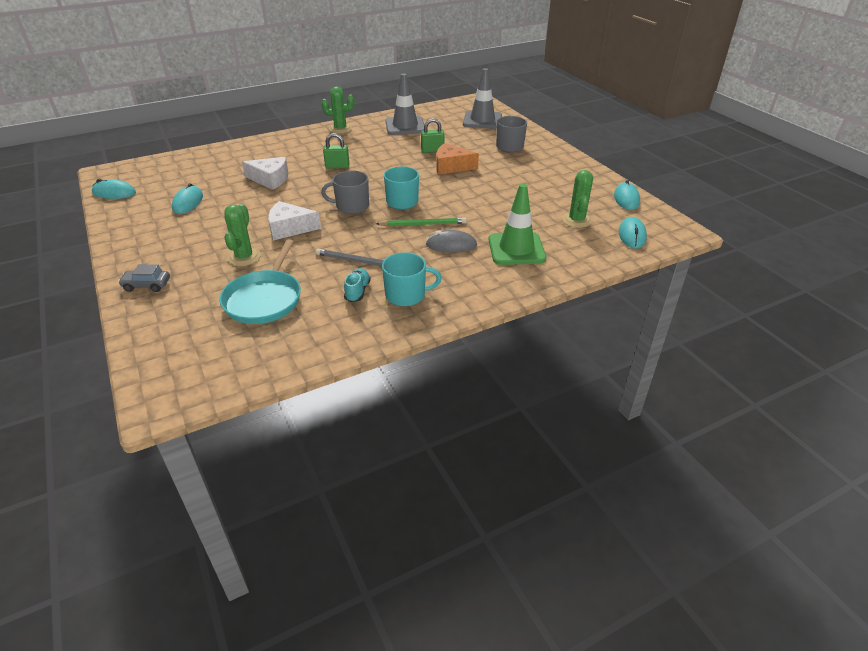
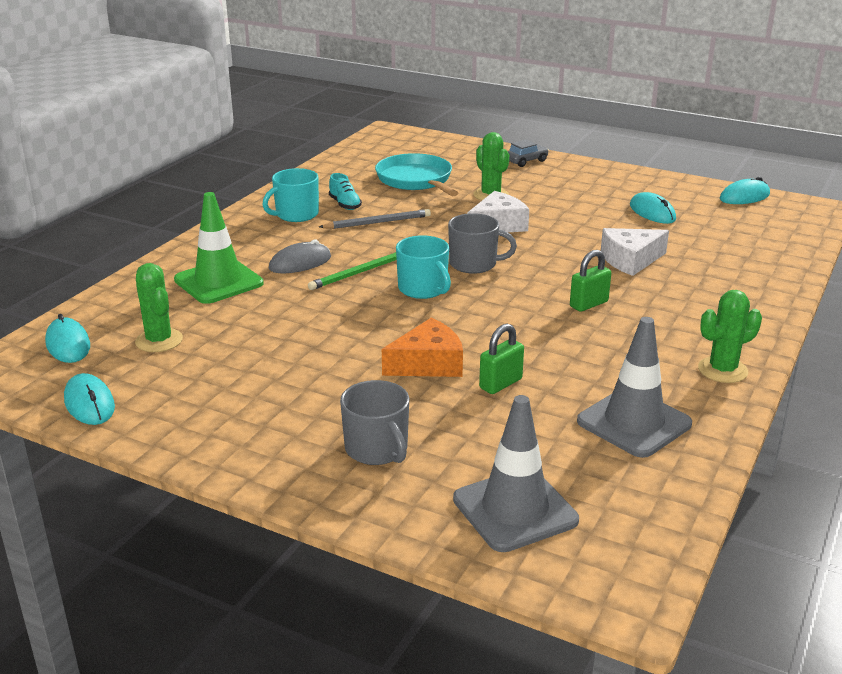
camera: 145 degrees right, 10 degrees down
(351, 206) = (474, 264): grey mug -> grey mug turned 45 degrees clockwise

